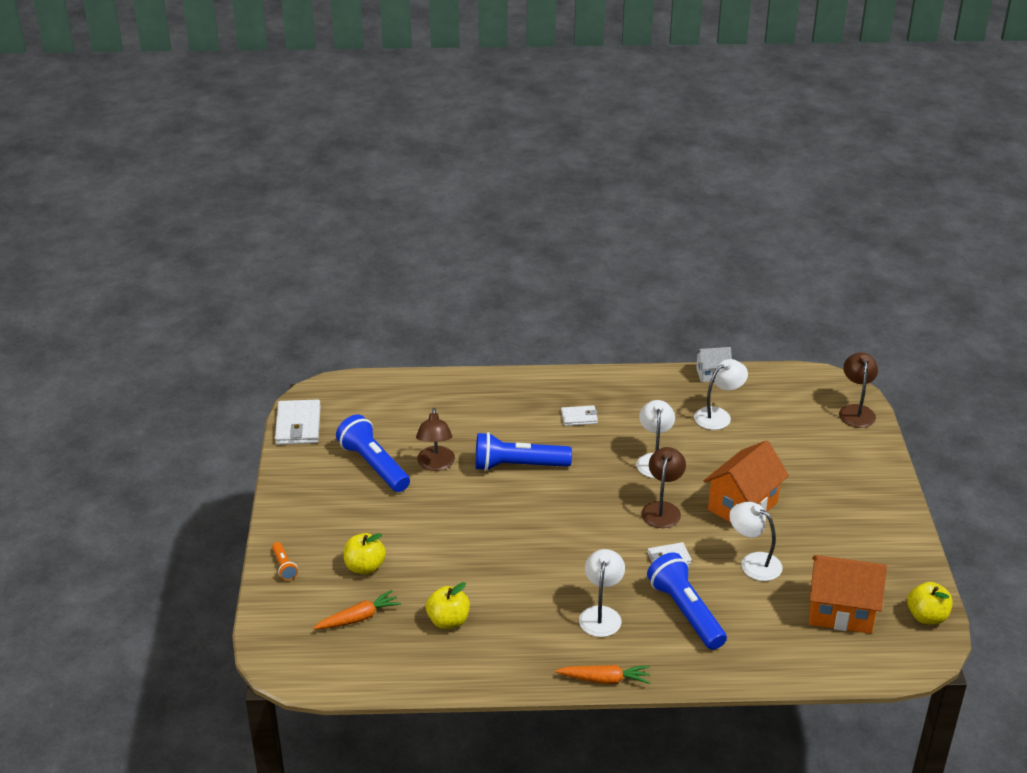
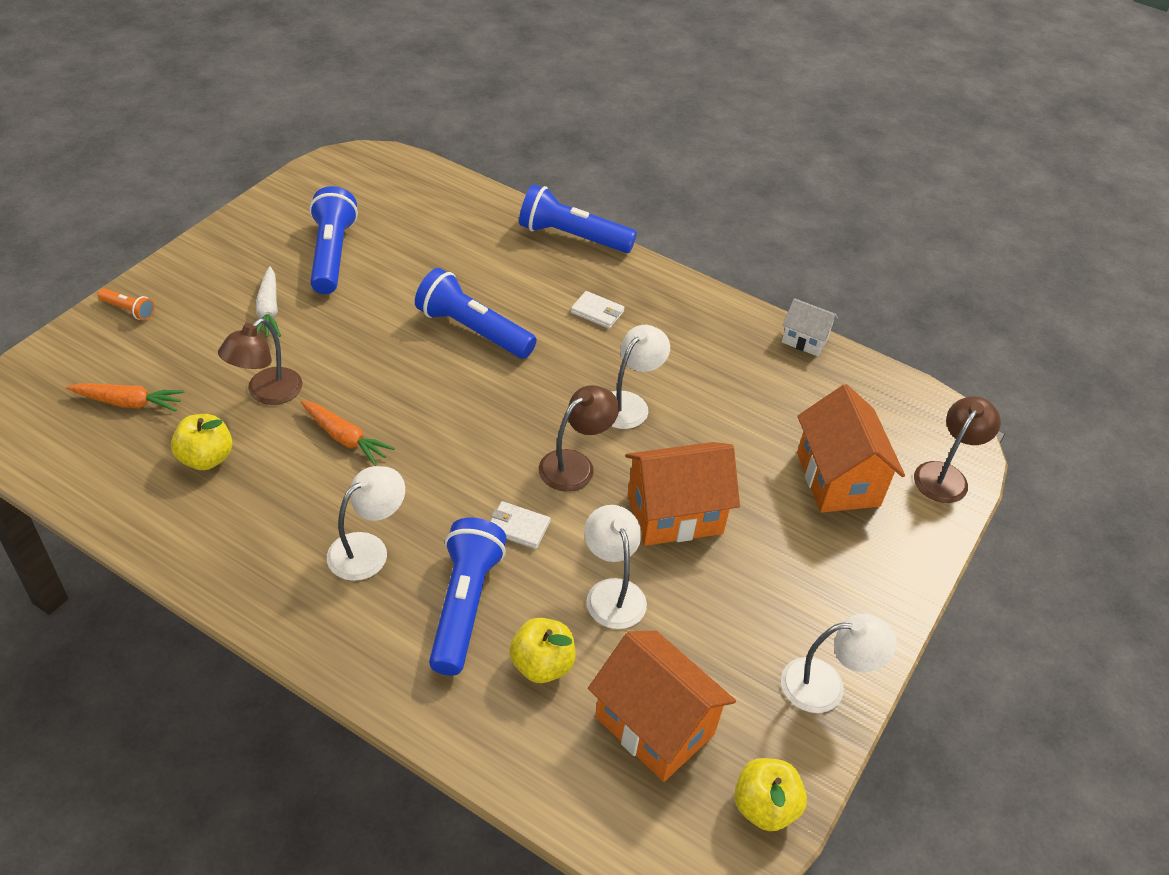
camera: 30 degrees right, 10 degrees up
(284, 566) = (128, 310): orange flashlight -> orange flashlight turned 75 degrees counterclockwise
(298, 425) = (310, 180): white wallet -> none
(365, 567) = (199, 353): yellow apple -> yellow apple (542, 665)
(377, 519) = (268, 310): none -> white carrot
(435, 464) = (391, 285): brown lamp -> brown lamp (266, 393)
(512, 379) = (572, 237): none -> blue flashlight
(604, 679) = (282, 630): orange carrot -> orange carrot (345, 438)
(718, 415) = (761, 391): white lamp -> white lamp (826, 685)
(805, 442) = (838, 479): none -> orange house

